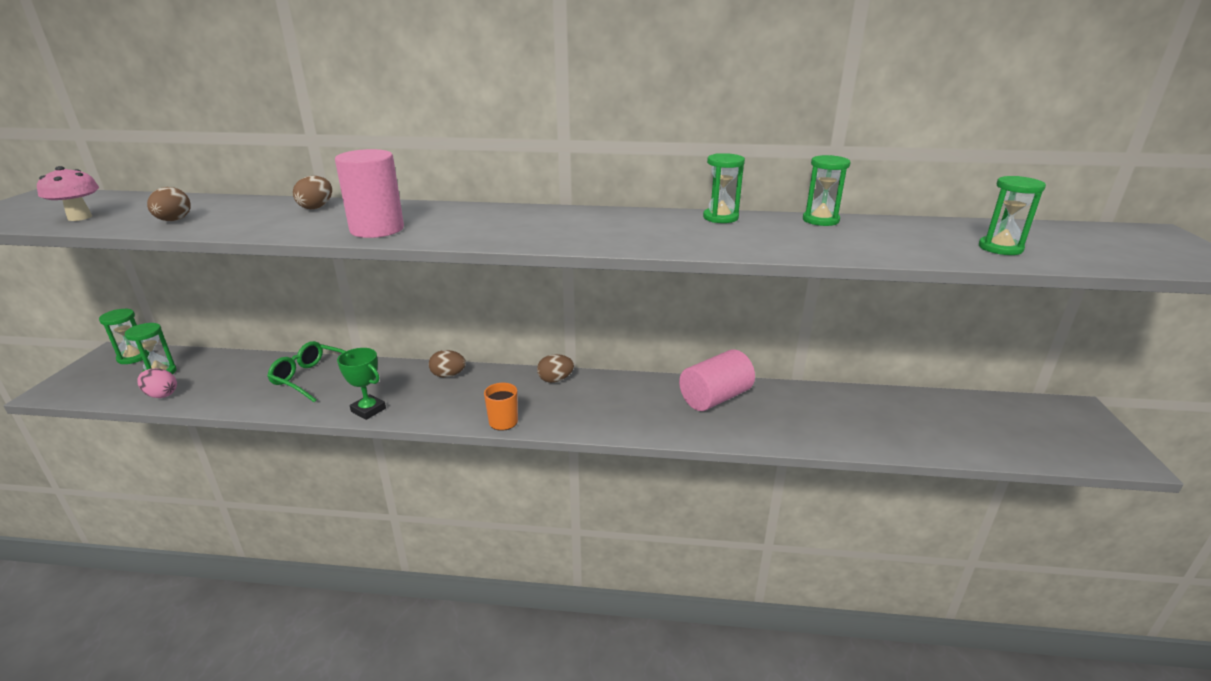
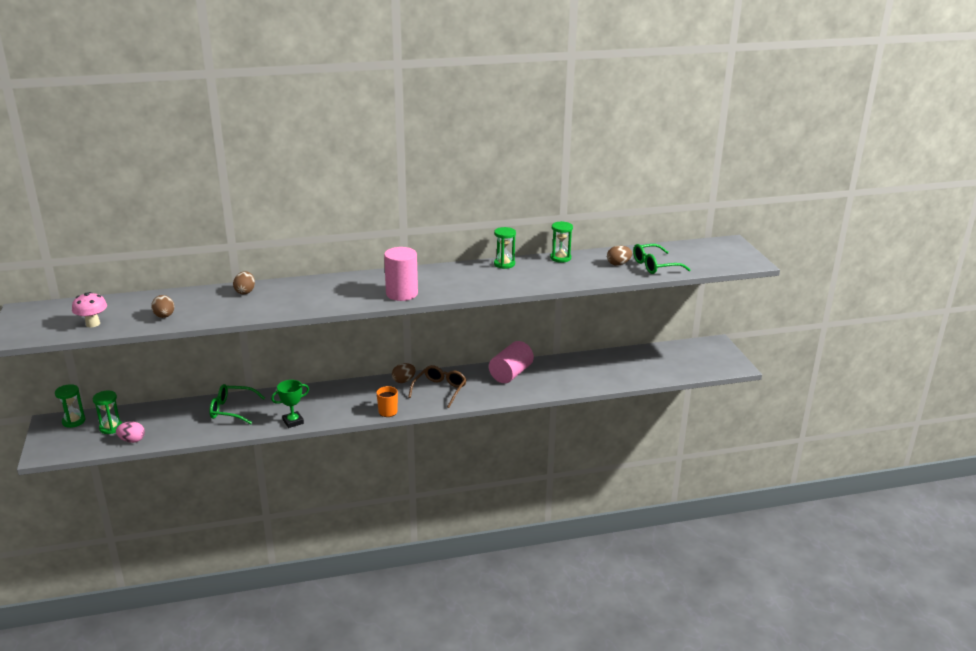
camera: 20 degrees left, 0 degrees up
(368, 410) = (293, 421): green trophy -> green trophy turned 45 degrees counterclockwise
(377, 229) = (308, 303): pink cylinder -> pink cylinder (401, 294)
(448, 375) = (328, 391): brown egg -> brown egg (618, 264)
(598, 403) = (440, 390): none -> brown glasses
(1000, 248) = (654, 266): green hourglass -> green glasses

